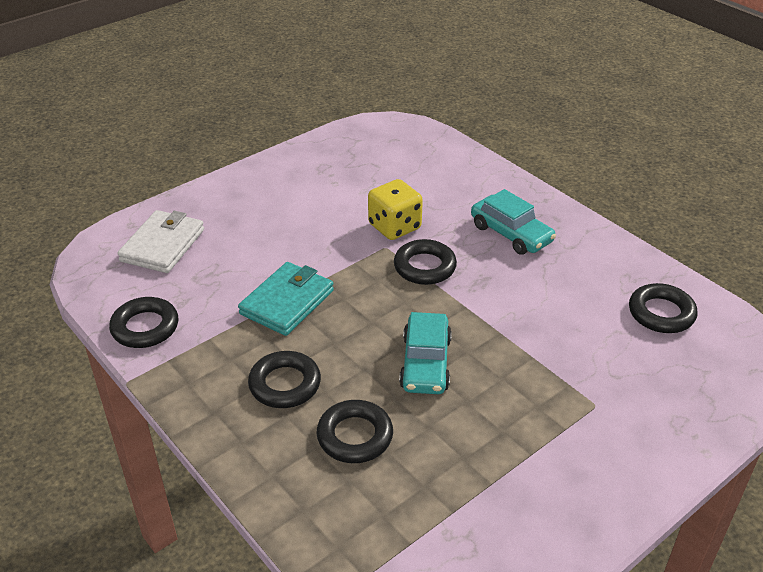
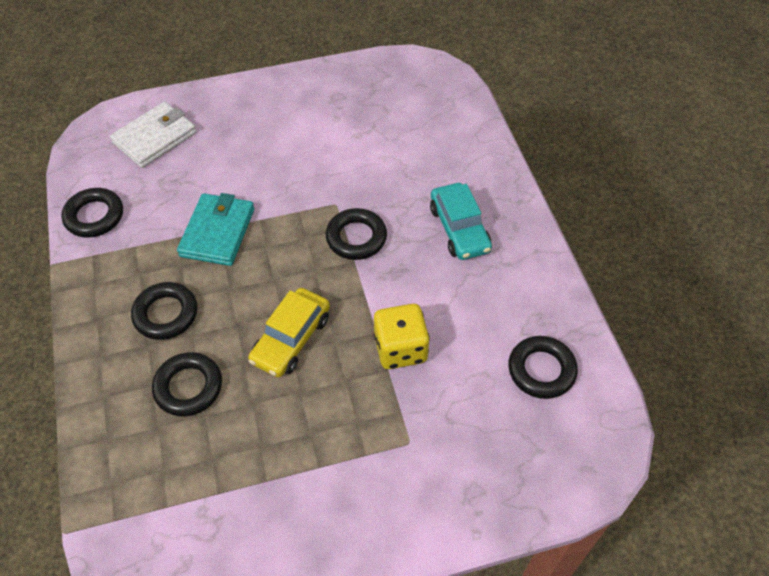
camera: 25 degrees right, 15 degrees up
(287, 302) = (217, 232): turquoise wallet -> turquoise wallet turned 45 degrees counterclockwise
(394, 227) = (358, 184): yellow dice -> yellow dice (400, 349)
(425, 363) = (291, 339): turquoise car -> yellow car

